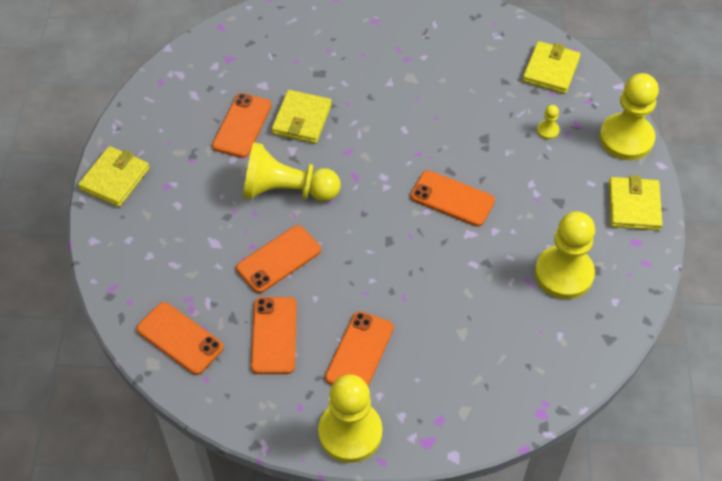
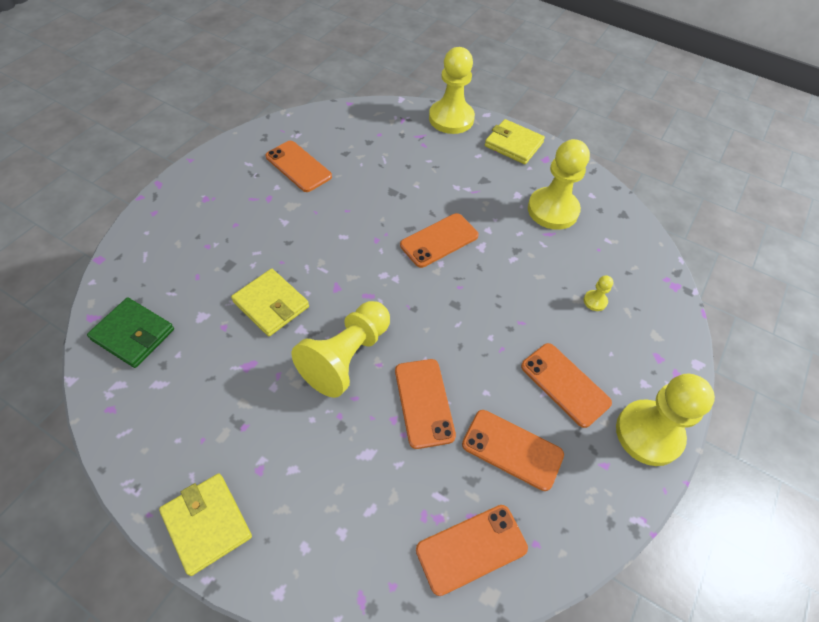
camera: 65 degrees left, 0 degrees up
(222, 57) = (133, 334): none -> green wallet
(242, 125) = (237, 358): orange phone -> orange phone (298, 166)
(547, 130) = (413, 153): yellow pawn -> yellow pawn (595, 301)
(551, 70) = (356, 124): yellow wallet -> none

